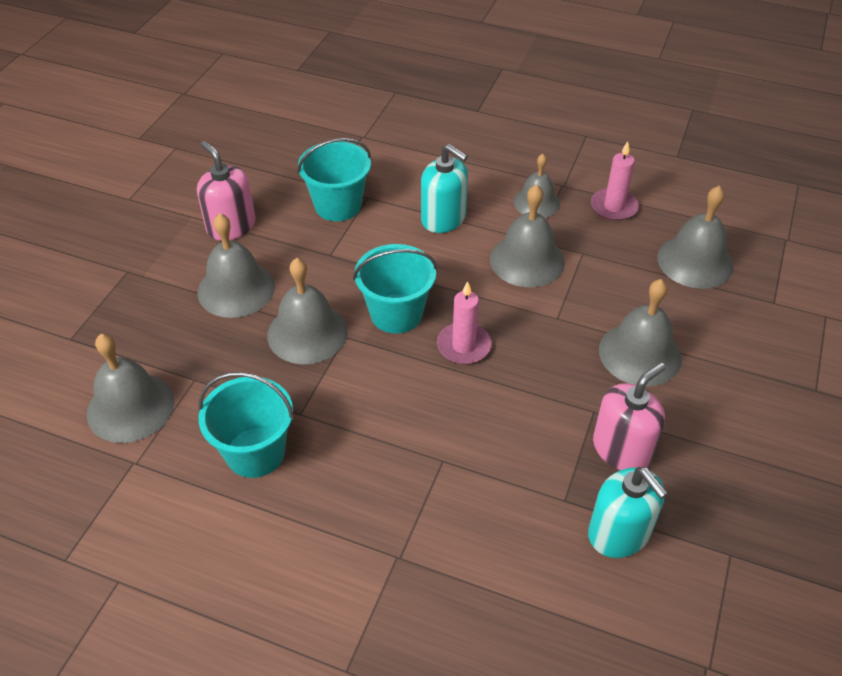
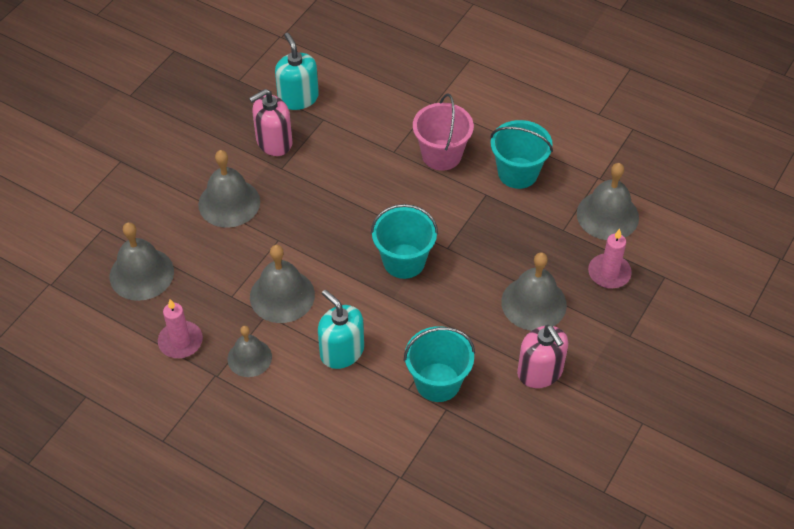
camera: 170 degrees left, 5 degrees up
(307, 333) = (476, 255): grey bell -> none
(370, 464) = (441, 155): none -> pink bucket
(463, 346) = (358, 227): pink candle -> pink candle (609, 273)

